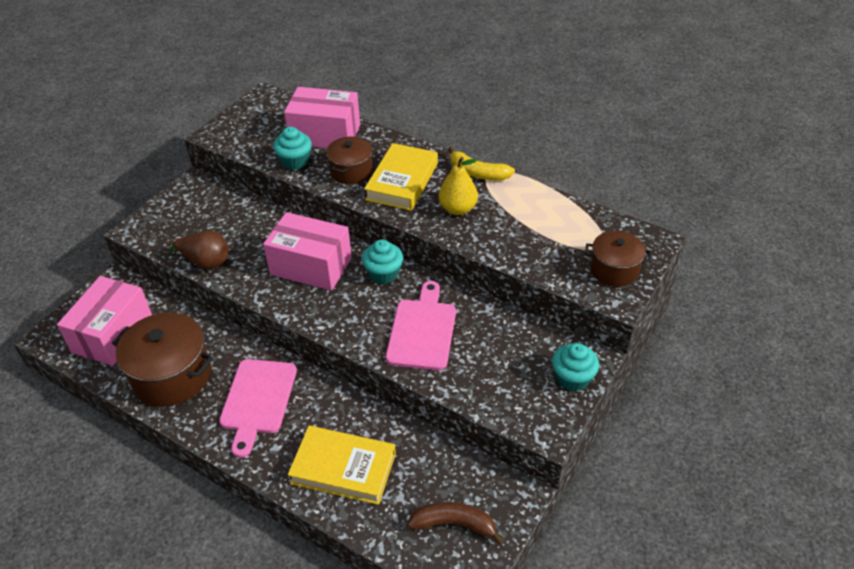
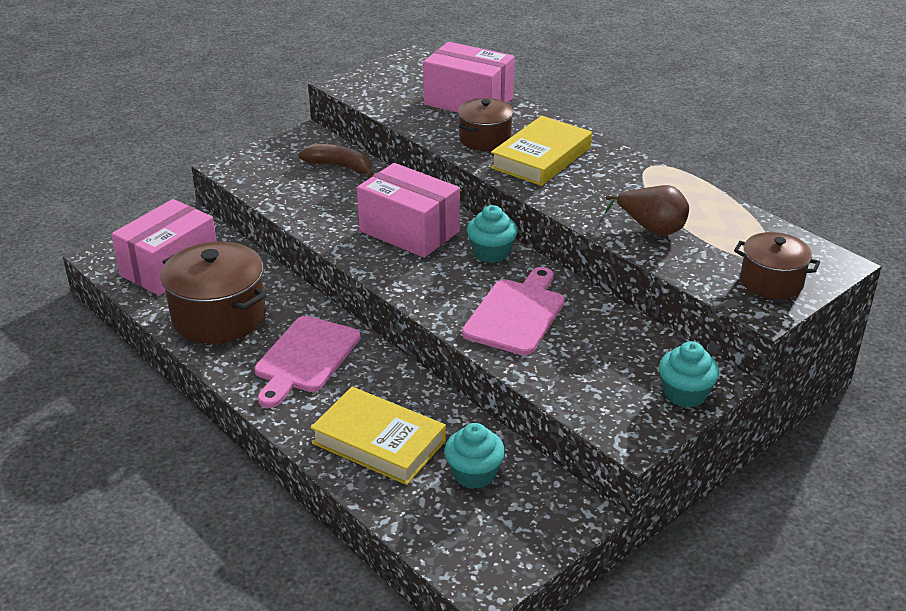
camera: 15 degrees right, 10 degrees down
(205, 262) = (292, 207): brown pear -> brown pear (651, 229)
(295, 161) = (423, 121): turquoise cupcake -> turquoise cupcake (474, 474)
(454, 524) = (490, 524): brown banana -> brown banana (340, 167)
(458, 209) = (598, 193): yellow pear -> none
(478, 173) = (636, 163): yellow banana -> none

